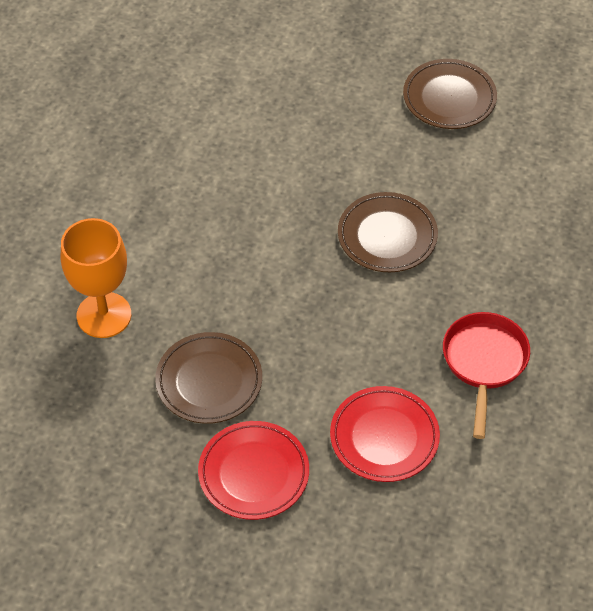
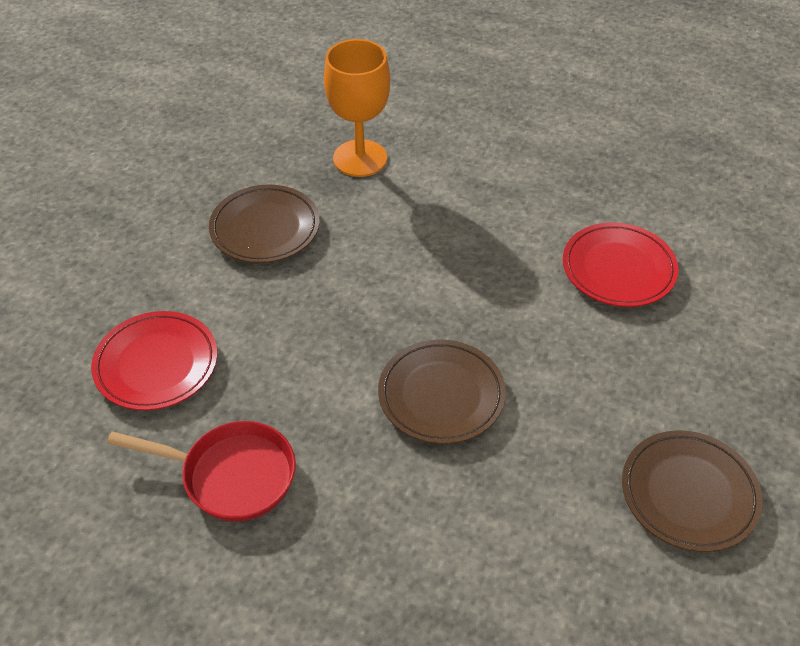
camera: 95 degrees right, 5 degrees down
(253, 473) = (148, 256): red plate -> red plate (618, 269)

